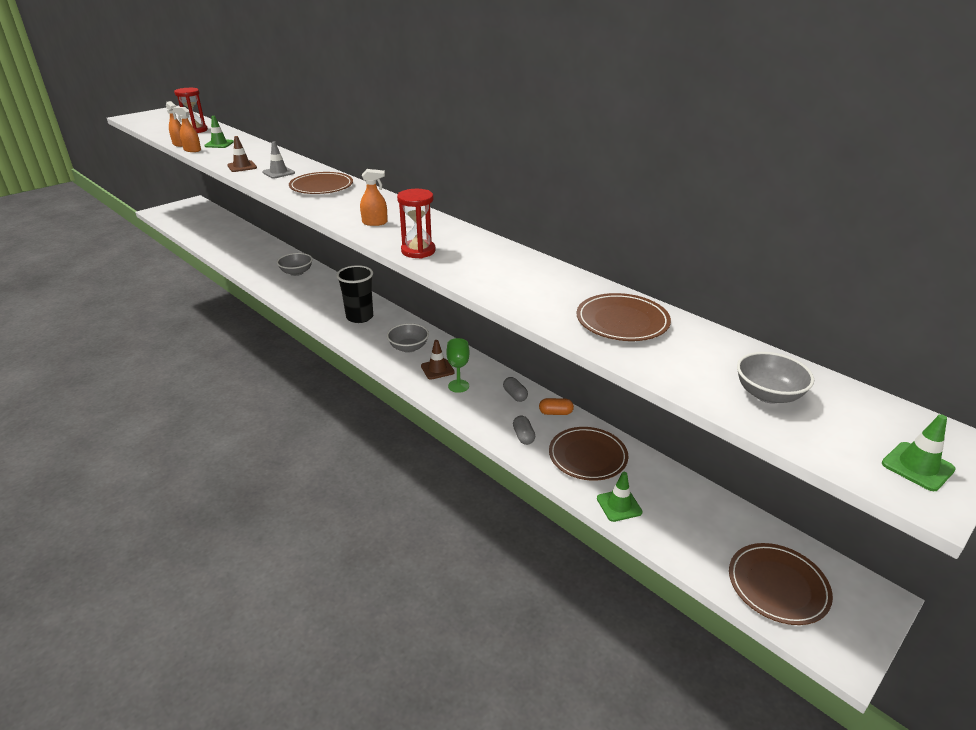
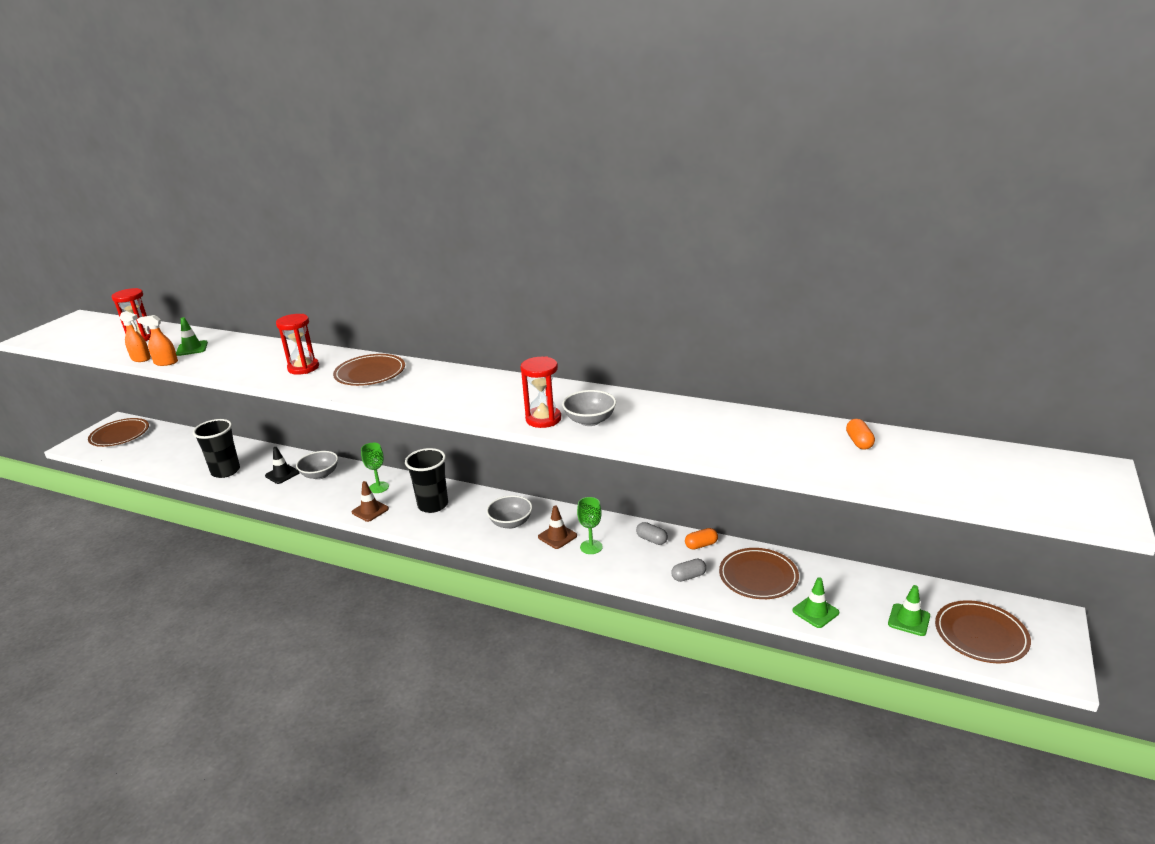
camera: 20 degrees left, 5 degrees down
(235, 253) = (225, 471): none -> black cup
(242, 167) = (251, 370): brown traffic cone -> brown traffic cone (370, 510)
(271, 265) = (282, 474): none -> black traffic cone
(278, 173) = (303, 368): grey traffic cone -> red hourglass
(330, 293) = (379, 487): none -> green goblet
(375, 223) = (469, 400): orange spray bottle -> none
(523, 436) = (688, 576): grey capsule -> grey capsule turned 75 degrees counterclockwise
(622, 321) = (787, 439): brown plate -> brown plate (120, 435)
(694, 342) = (859, 442): none -> orange capsule
(768, 394) = (948, 470): grey bowl -> grey bowl (590, 421)
(917, 466) = (1088, 496): green traffic cone -> green traffic cone (909, 620)

